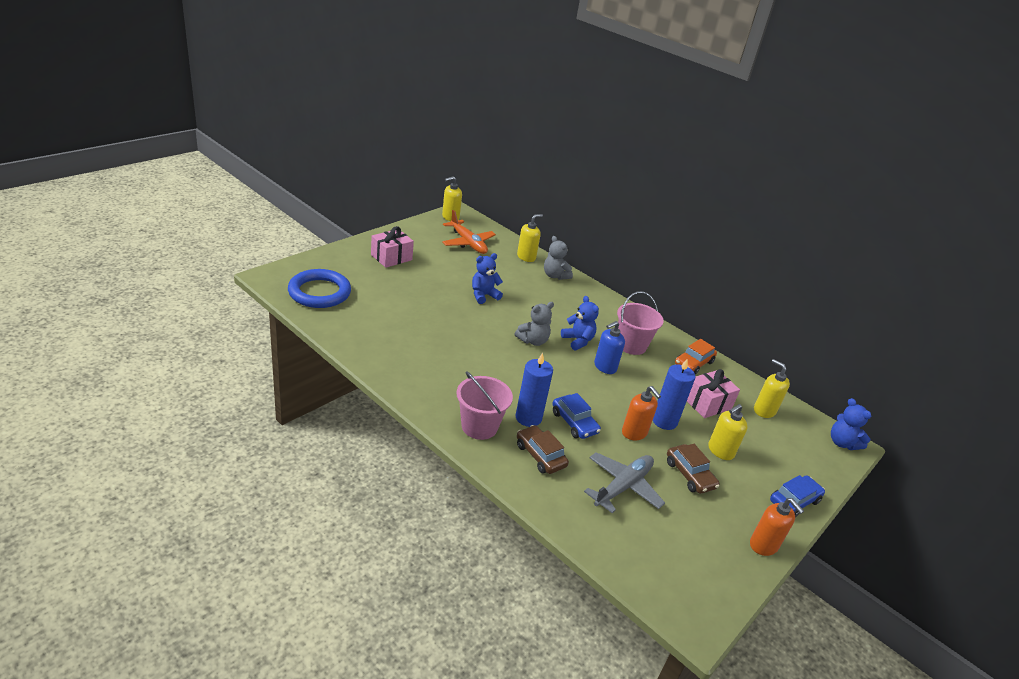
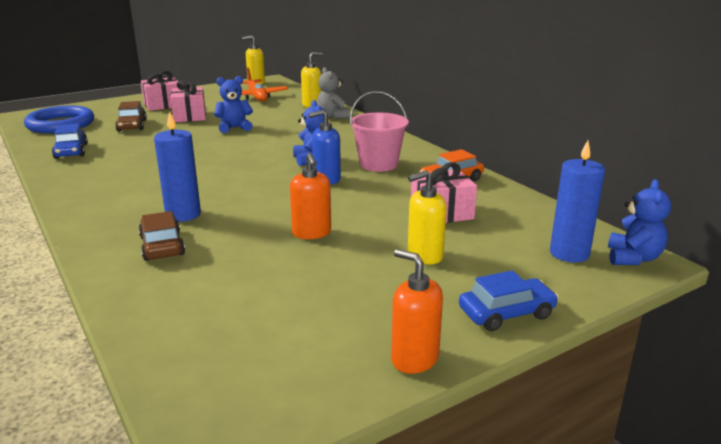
camera: 20 degrees right, 10 degrees down
(430, 276) = (190, 116): none -> pink gift
(479, 426) = (113, 218): pink bucket -> none
(533, 341) = (256, 158): grey teddy bear -> none
(574, 422) = (238, 221): blue car -> blue car (71, 151)
(623, 487) = (245, 280): grey plane -> none
(664, 421) = (364, 225): blue candle -> blue candle (569, 253)
(689, 474) = (356, 275): brown car -> brown car (132, 125)
(763, 545) = (414, 359): orange soap dispenser -> orange soap dispenser turned 150 degrees clockwise
(764, 410) = (524, 222): yellow soap dispenser -> none
(842, 443) = (633, 258): blue teddy bear -> blue teddy bear turned 150 degrees counterclockwise

